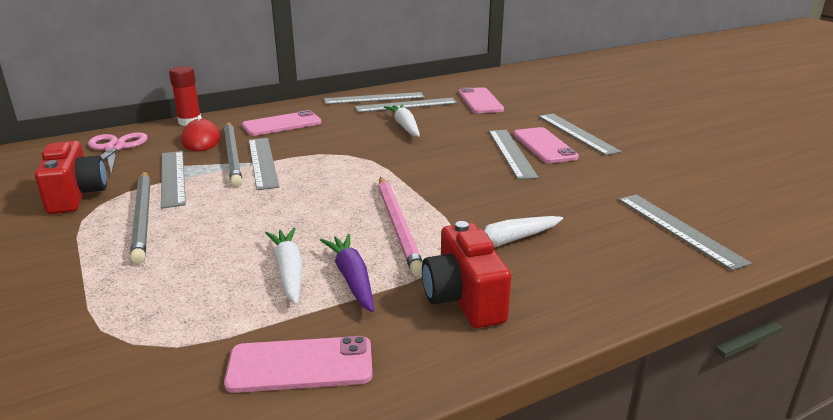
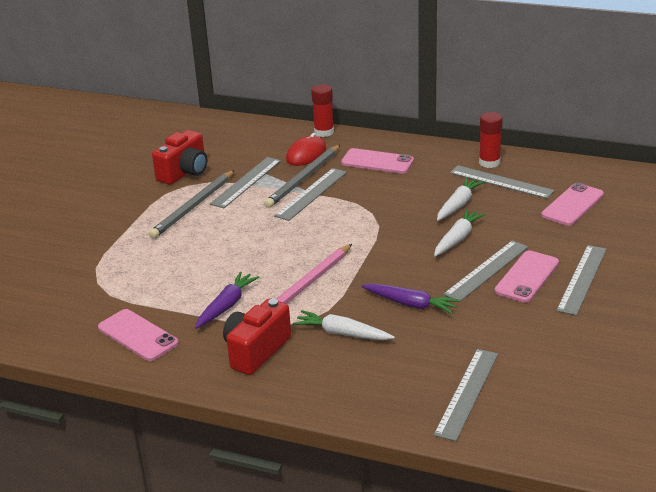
camera: 50 degrees right, 5 degrees up
(115, 148) = (250, 139): pink scissors -> none
(289, 271) = (206, 283): white carrot -> white carrot (457, 238)
(374, 98) = (489, 162): grey ruler -> red glue stick
(510, 196) = (411, 304): none -> purple carrot

